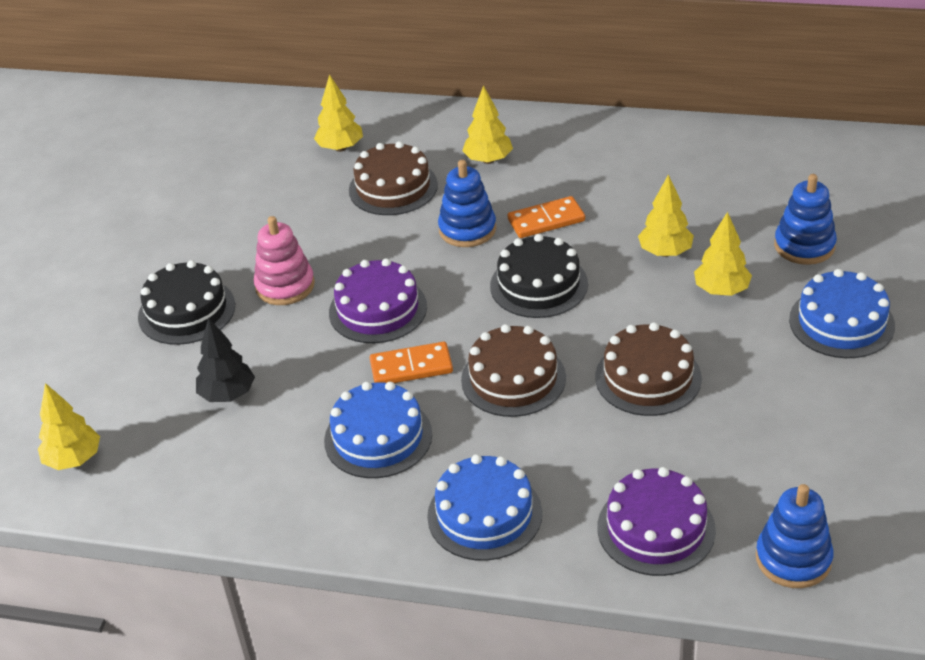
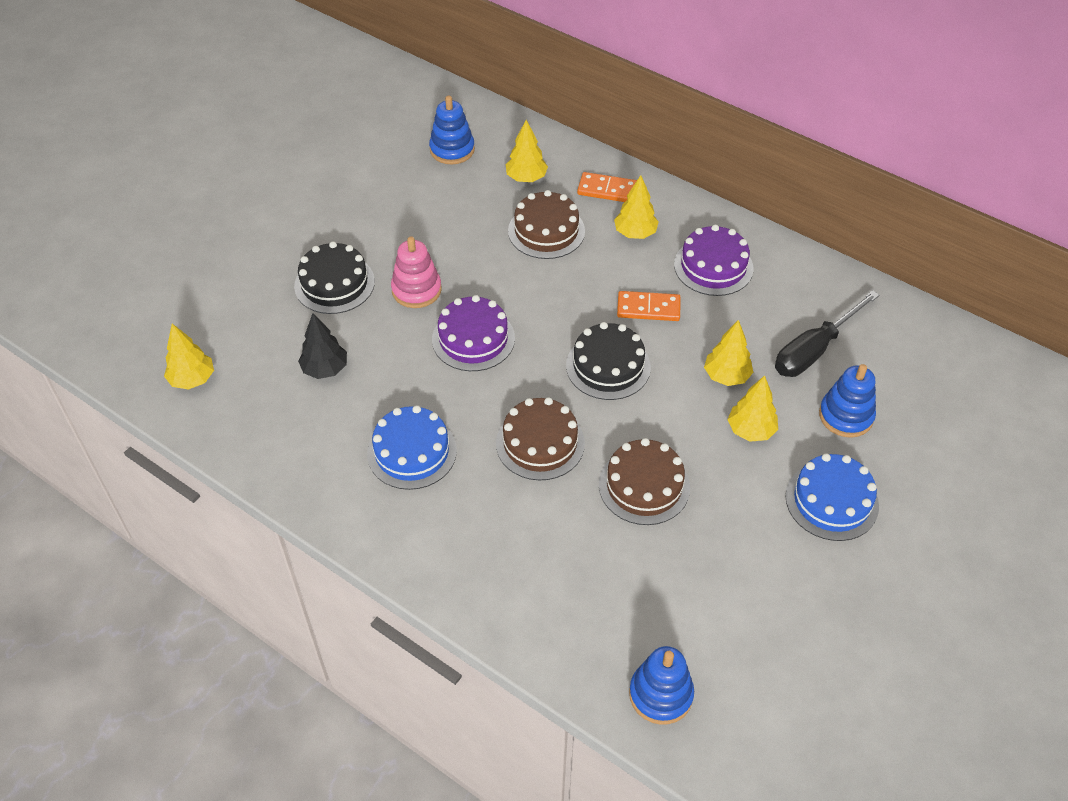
camera: 20 degrees right, 10 degrees up
(411, 367) = (470, 400): orange domino -> orange domino (607, 190)
(467, 229) = (582, 292): blue stacking toy -> blue stacking toy (452, 150)
(484, 514) = (452, 552): blue cake -> none
(656, 528) = (571, 621): purple cake -> purple cake (713, 266)
(735, 201) = (814, 350): none -> black screwdriver

